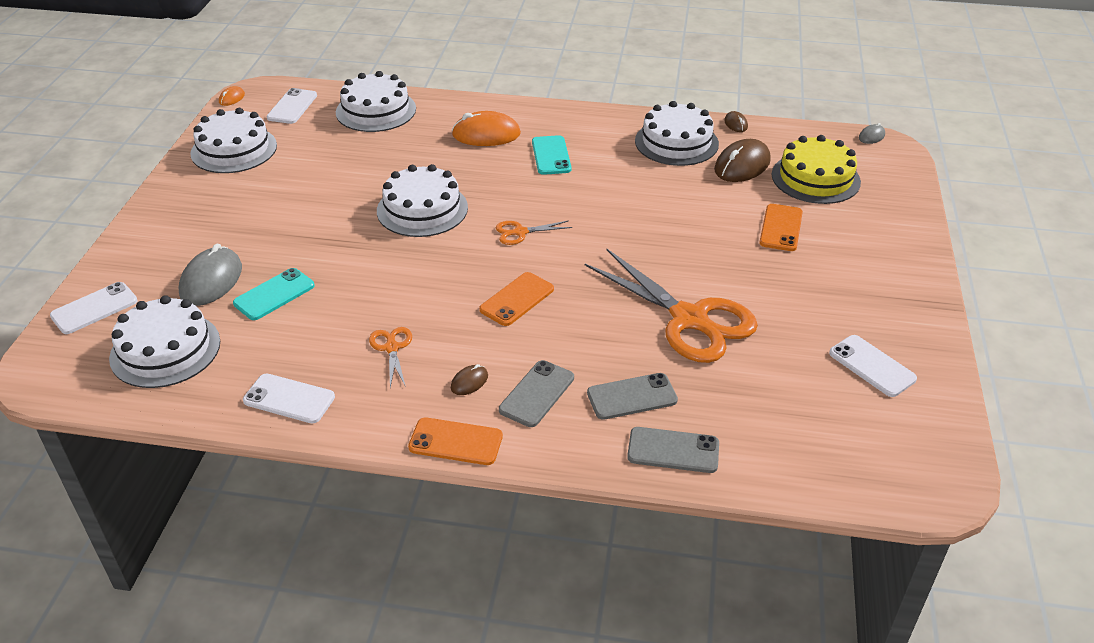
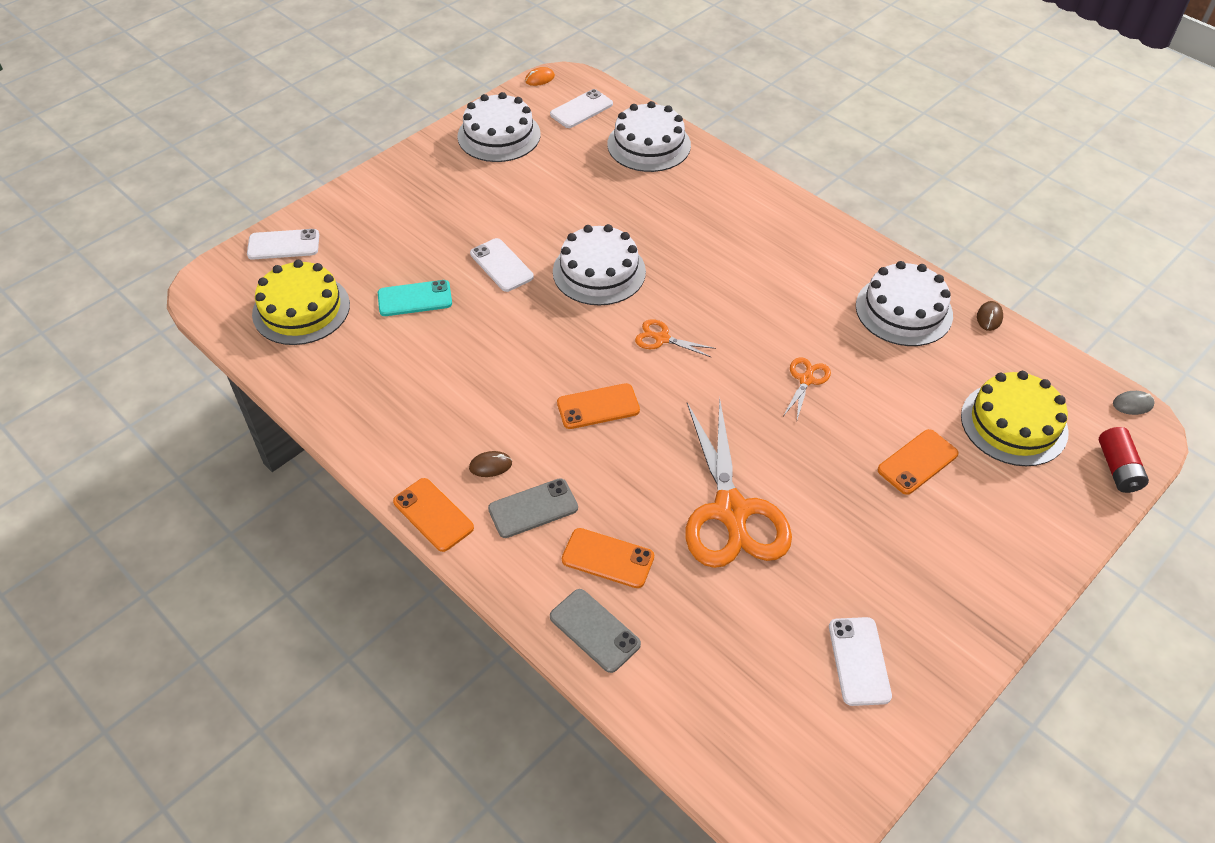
camera: 35 degrees right, 10 degrees up
(165, 349) = (301, 309): white cake -> yellow cake
(211, 280) = (381, 261): grey mouse -> none
(289, 399) = (348, 403): white phone -> white phone (501, 265)
(392, 348) = (459, 399): orange scissors -> orange scissors (806, 380)
(486, 134) = (725, 216): orange mouse -> none
(551, 156) = (764, 268): turquoise phone -> none
(632, 397) = (608, 558): grey phone -> orange phone
(742, 165) = (947, 370): brown mouse -> none
(901, 175) = (1118, 468): none -> red battery

